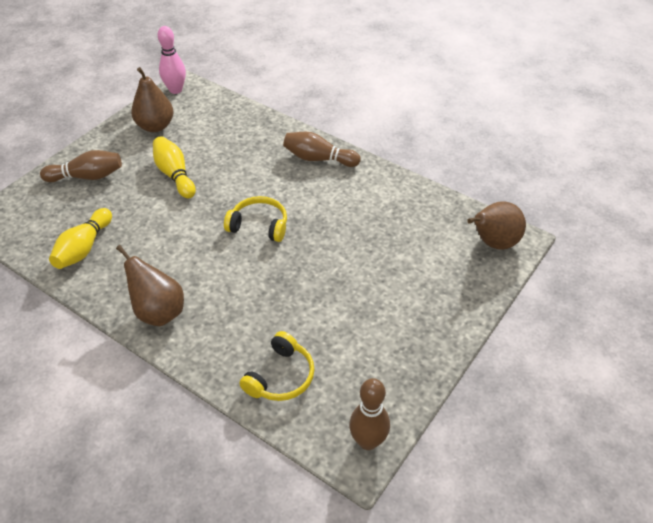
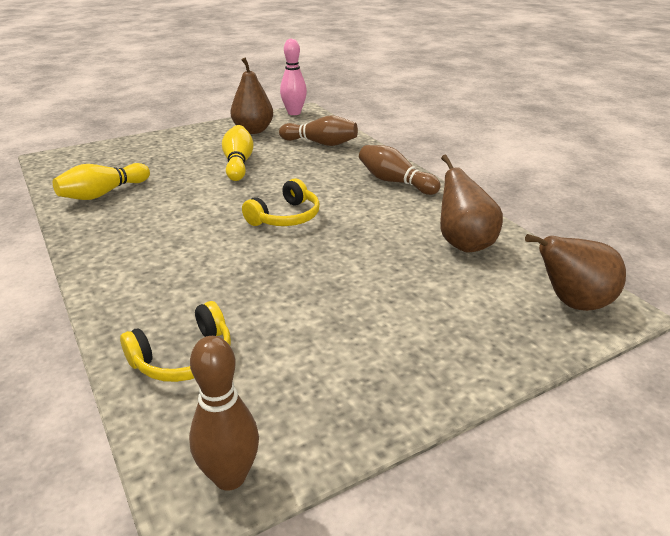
camera: 25 degrees right, 15 degrees down
(87, 177) = (160, 149): brown bowling pin -> brown bowling pin (321, 143)
(158, 312) = (116, 258): brown pear -> brown pear (464, 243)
(259, 225) = (285, 217): yellow headphones -> yellow headphones turned 90 degrees clockwise

